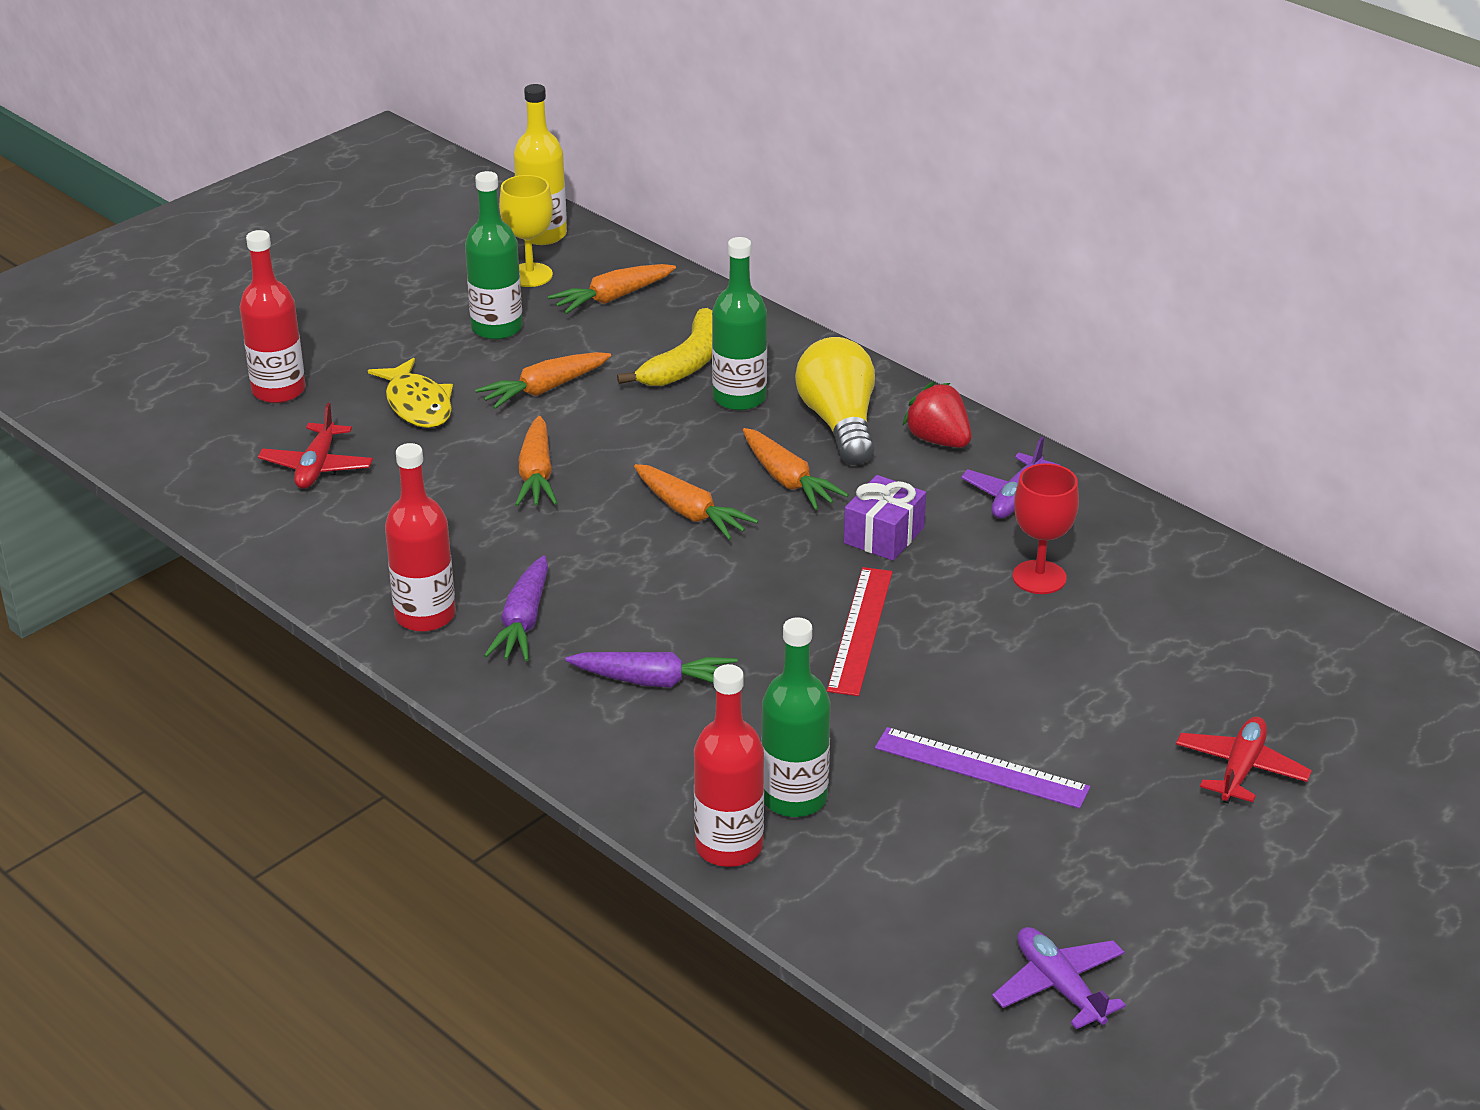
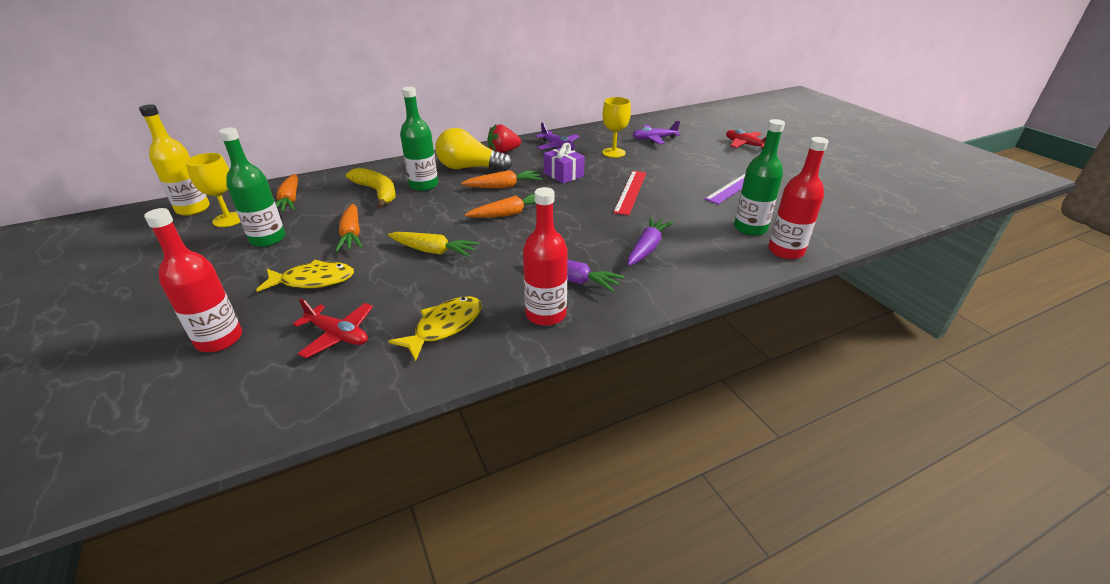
camera: 70 degrees left, 0 degrees up
(364, 540) = (444, 327): none -> yellow fish
(536, 474) = (433, 251): orange carrot -> yellow carrot
(860, 630) = (630, 192): red ruler -> red ruler turned 75 degrees clockwise
(1039, 577) = (613, 153): red goblet -> yellow goblet
(1059, 986) = (875, 197): purple plane -> purple plane (654, 139)

